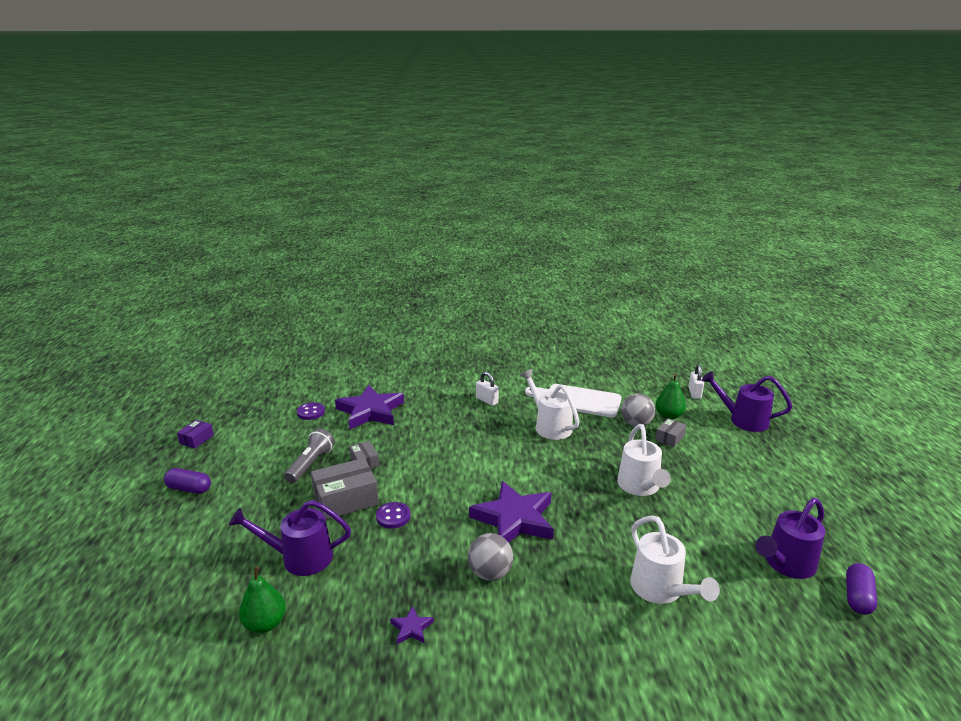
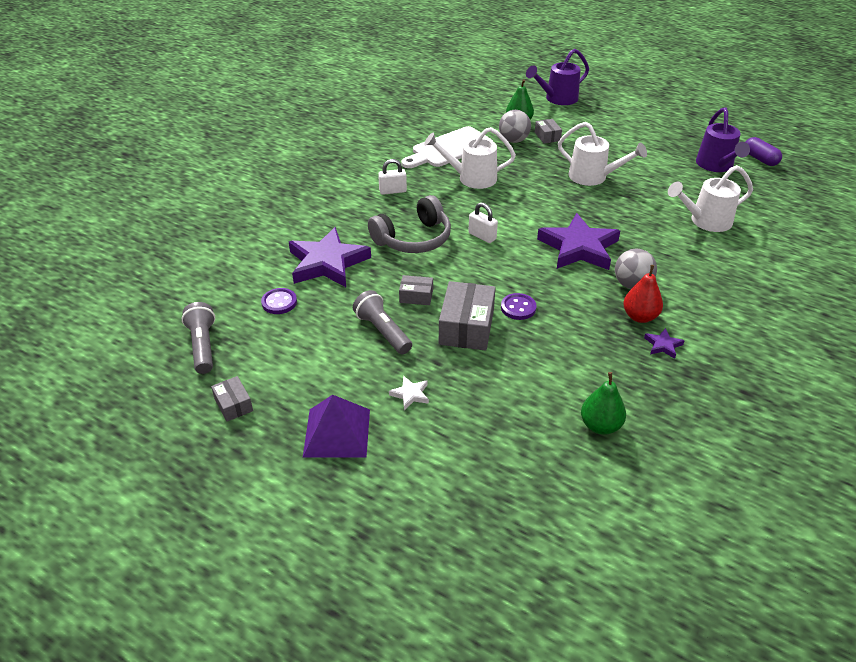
camera: 55 degrees left, 15 degrees up
(189, 489) = (337, 432): purple capsule -> purple pyramid
(197, 439) = (233, 405): purple box -> grey box
(246, 406) = (203, 346): none -> grey flashlight
(247, 504) = (410, 394): none -> white star
(299, 558) = (528, 381): purple watering can -> none
(435, 433) = (413, 239): none -> grey headphones
(444, 596) = (640, 317): none -> red pear
(661, 590) = (705, 221): white watering can -> white watering can turned 150 degrees clockwise
(694, 393) = (501, 97): white padlock -> white padlock (482, 236)

